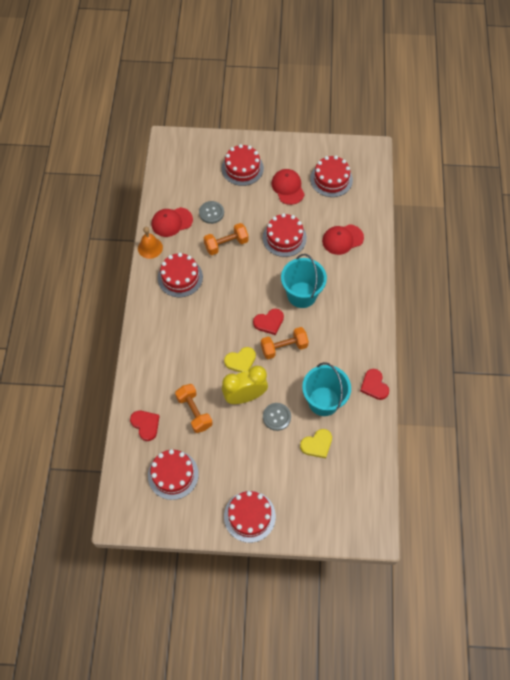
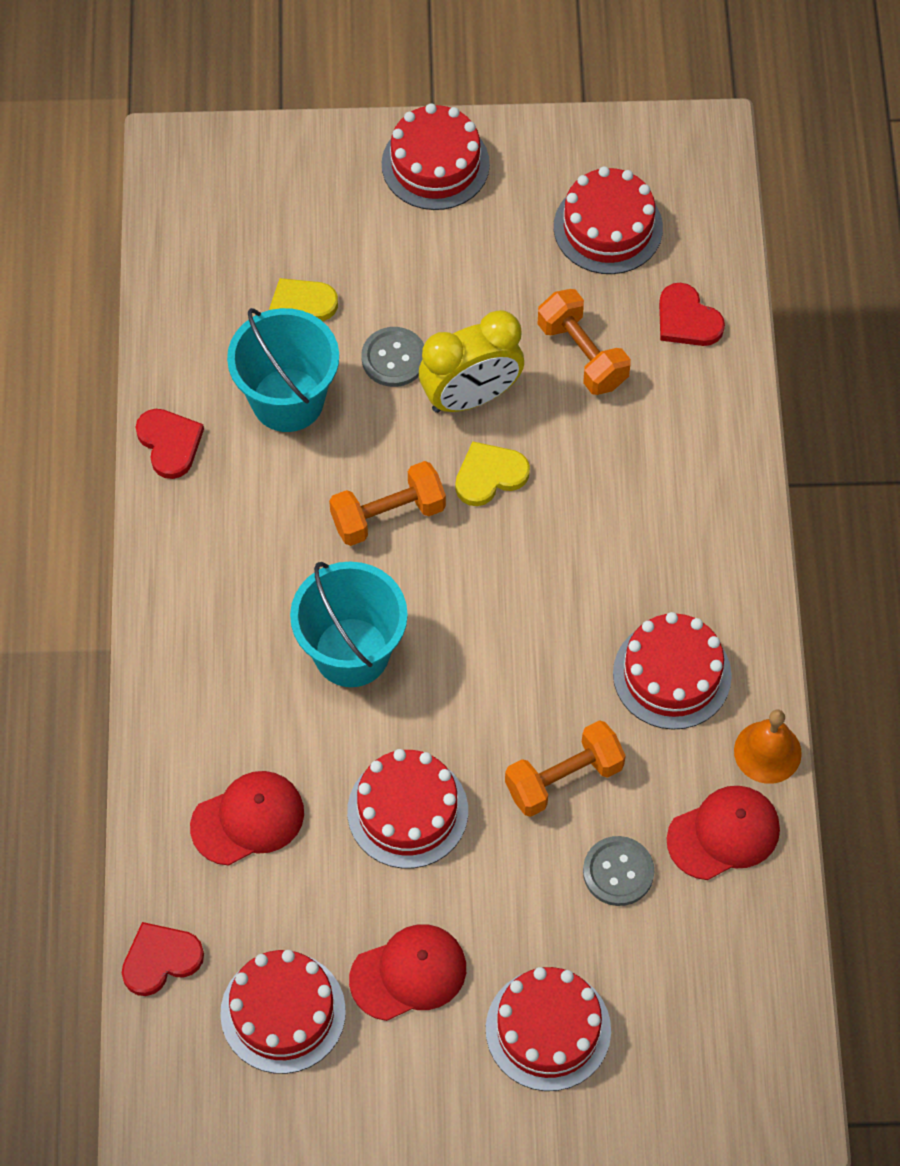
camera: 175 degrees right, 0 degrees up
(269, 322) = (429, 574): red heart -> red heart (160, 959)
(288, 187) = (408, 973): red cap -> red cap turned 90 degrees counterclockwise

